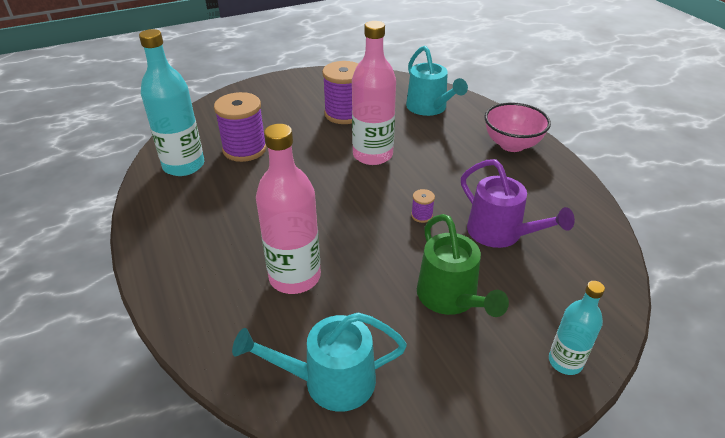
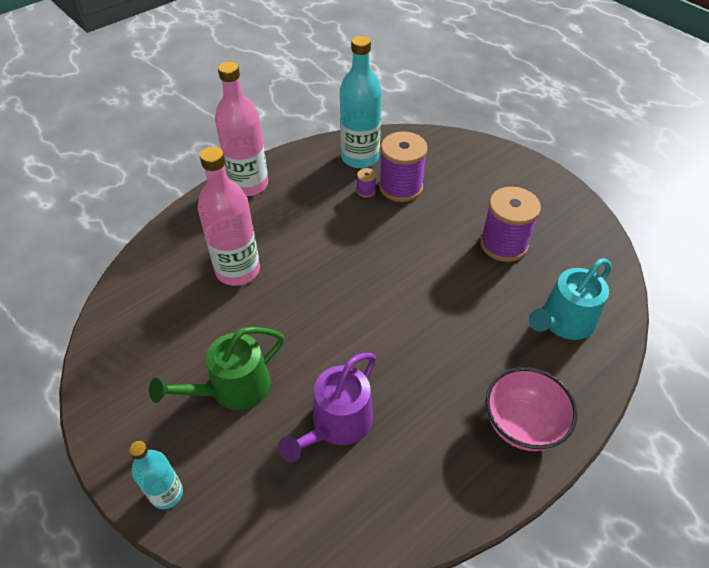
camera: 75 degrees right, 10 degrees up
(330, 381) = (135, 319): turquoise watering can -> none
(372, 155) = (434, 286): pink bottle -> pink bottle (248, 184)
(422, 215) = (345, 347): purple spool -> purple spool (366, 191)

